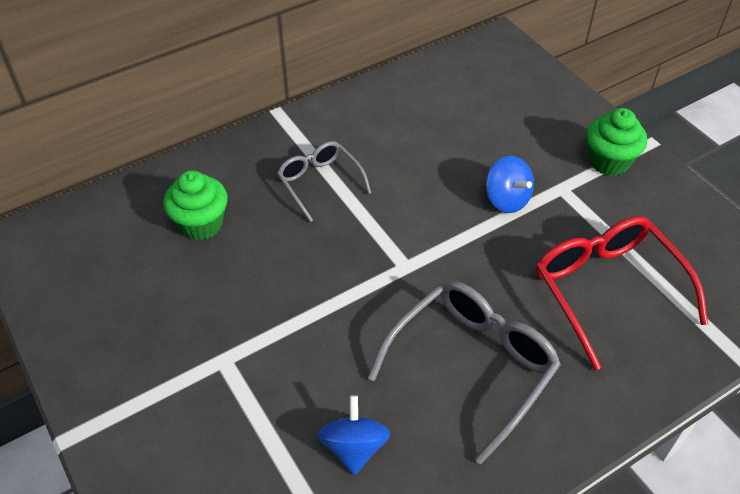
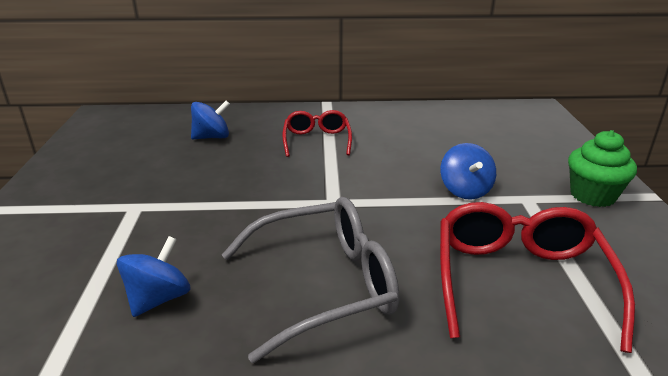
camera: 30 degrees right, 20 degrees down
(201, 224) = (212, 137): green cupcake -> blue spinning top
(320, 183) = (317, 141): grey glasses -> red glasses

